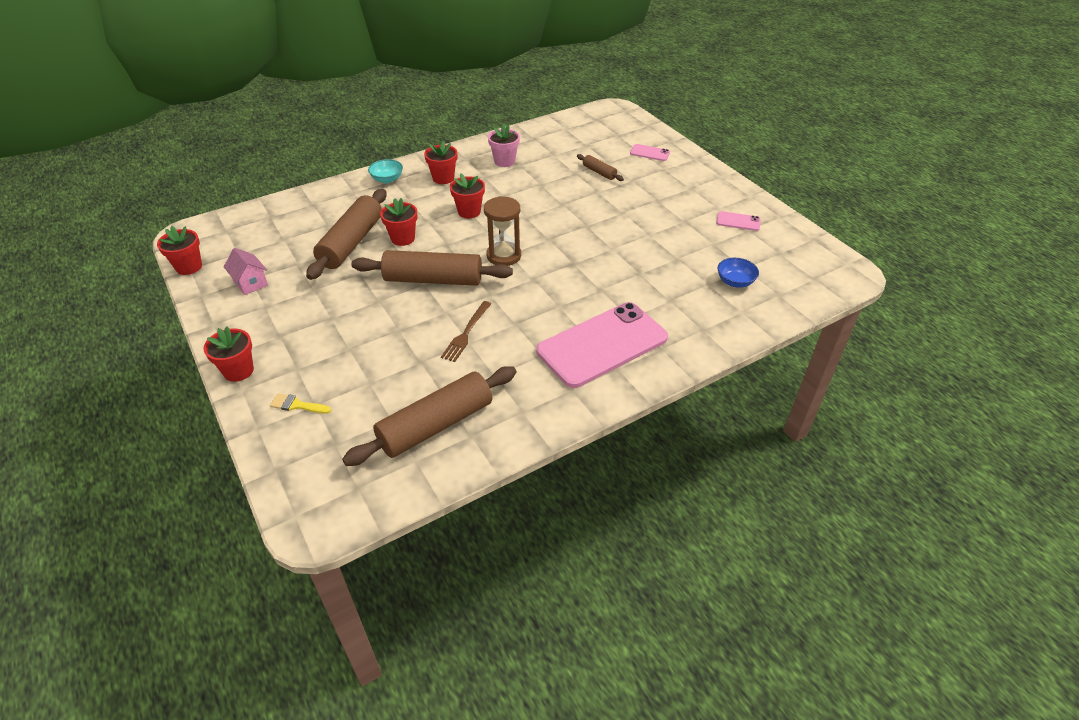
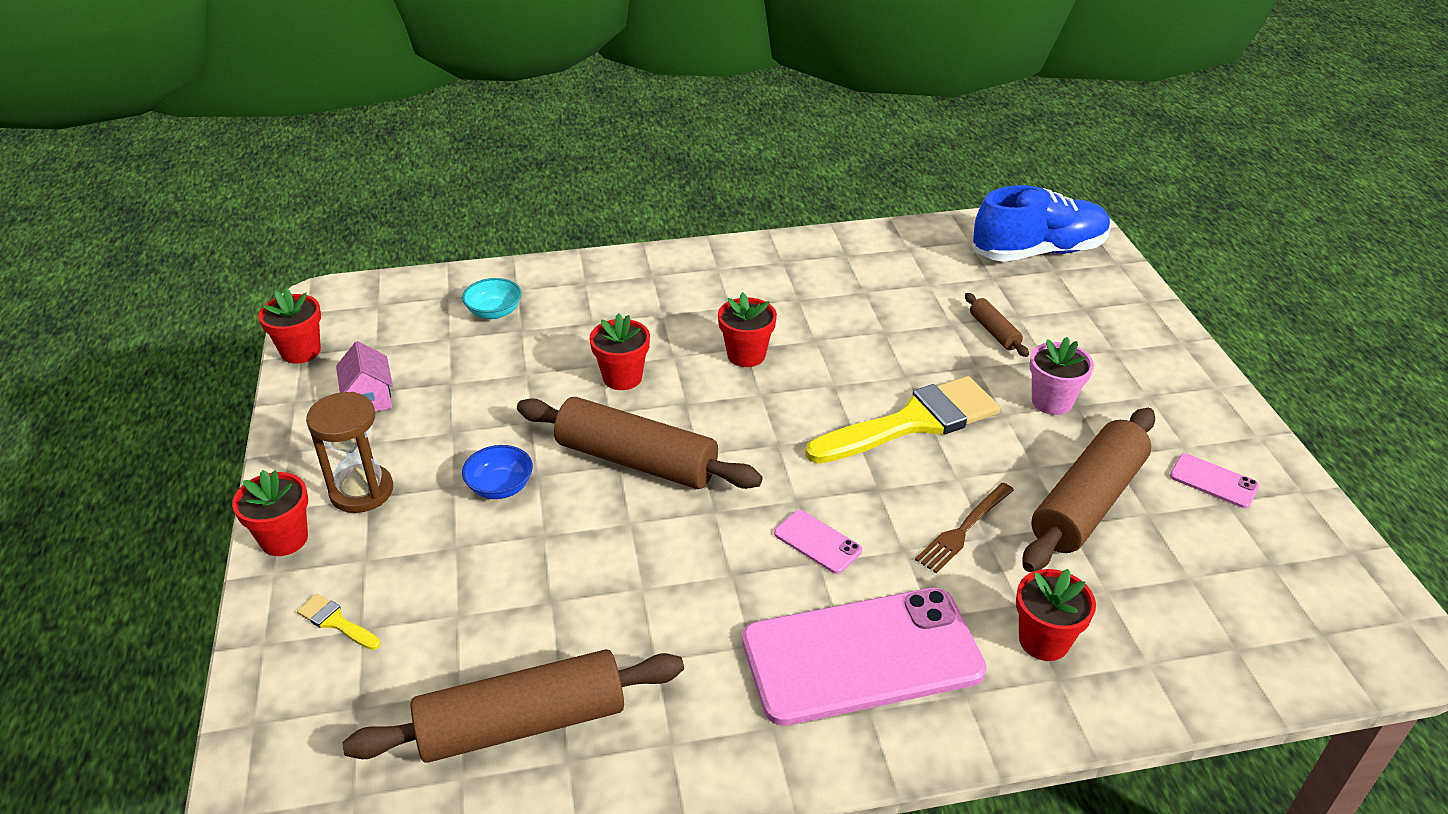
camera: 20 degrees right, 5 degrees down
(351, 243) = (543, 367): brown rolling pin -> brown rolling pin (1087, 502)
(387, 179) = (644, 272): turquoise bowl -> turquoise bowl (494, 312)
(443, 178) = (731, 288): red flower pot -> red flower pot (1043, 641)
(466, 334) = (644, 571): brown fork -> brown fork (963, 530)
(504, 161) = (842, 279): pink flower pot -> pink flower pot (1051, 402)
(504, 256) = (767, 446): brown hourglass -> brown hourglass (361, 491)
(577, 226) = (913, 422): none -> yellow brush
(604, 127) = (1038, 252): none -> blue shoe
(649, 153) = (1099, 315): pink phone -> pink phone (817, 542)
(735, 282) = (1159, 599): blue bowl -> blue bowl (500, 487)

